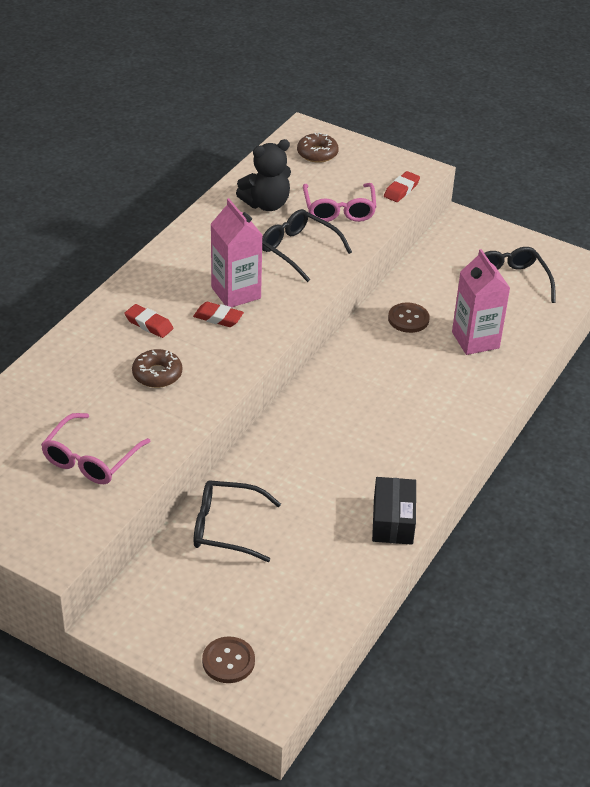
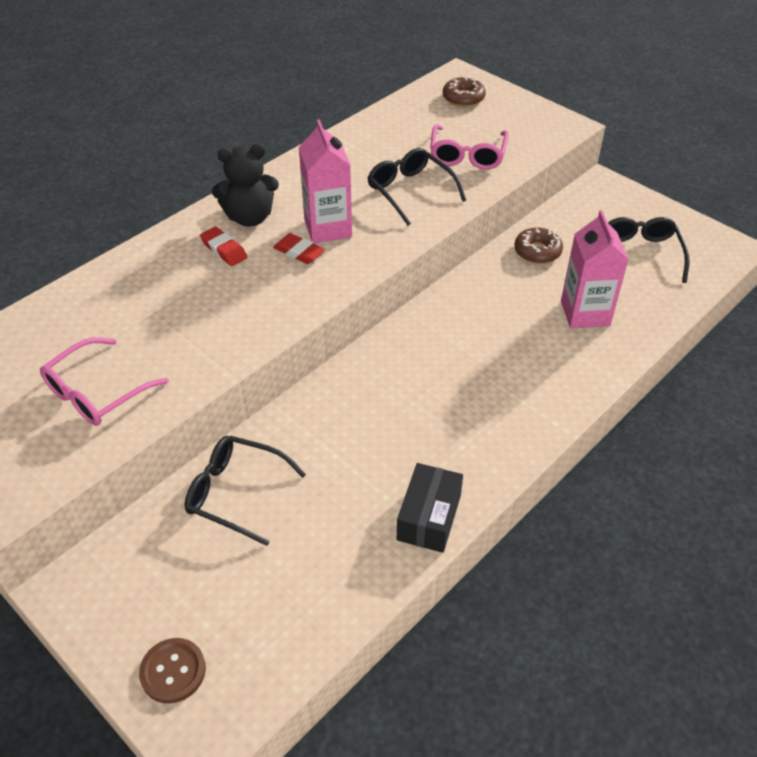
camera: 15 degrees right, 5 degrees up
(157, 374) = (209, 305): brown donut -> brown donut (537, 251)
(266, 204) = (393, 142): black teddy bear -> black teddy bear (249, 217)
(401, 190) = (540, 142): red eraser -> none
(408, 319) = (516, 280): brown button -> none

